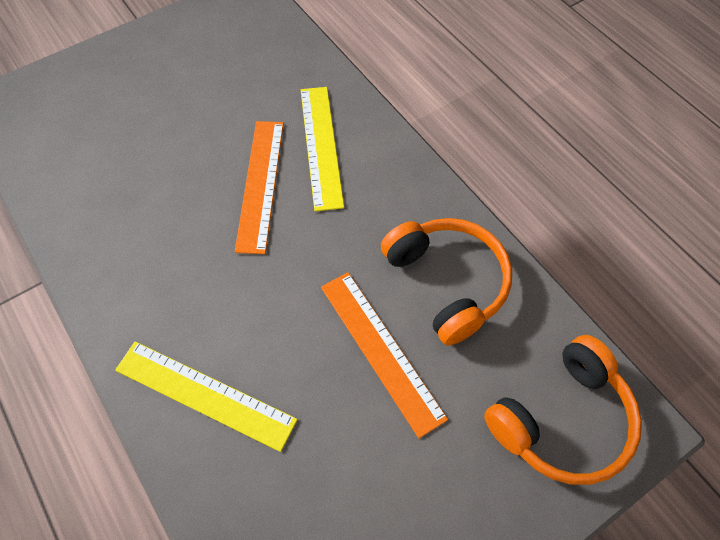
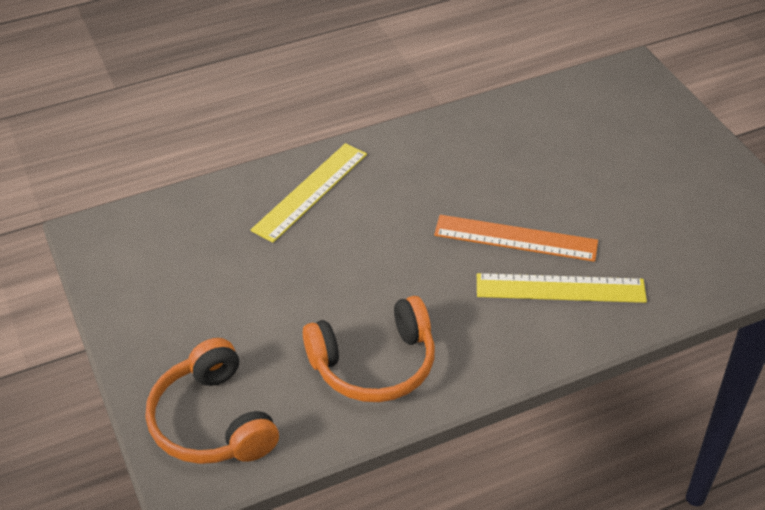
camera: 100 degrees right, 15 degrees down
(380, 350) = (317, 303): orange ruler -> none

